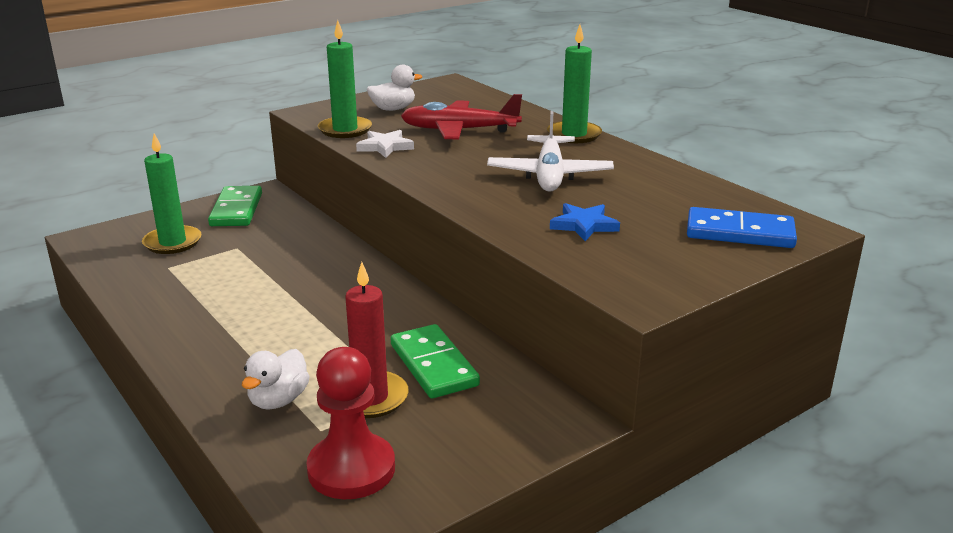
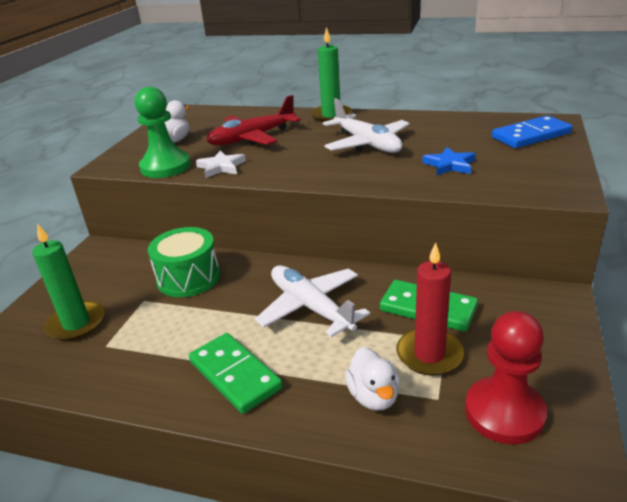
camera: 35 degrees left, 5 degrees up
(236, 210) = (94, 272): green domino -> green domino (235, 375)
(292, 246) = (188, 278): none -> green drum
(343, 314) = (310, 307): none -> white plane
(345, 130) = (165, 167): green candle -> green pawn

